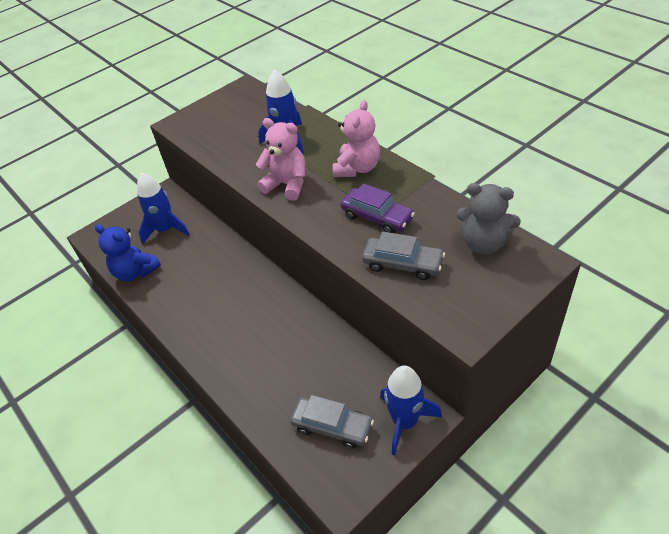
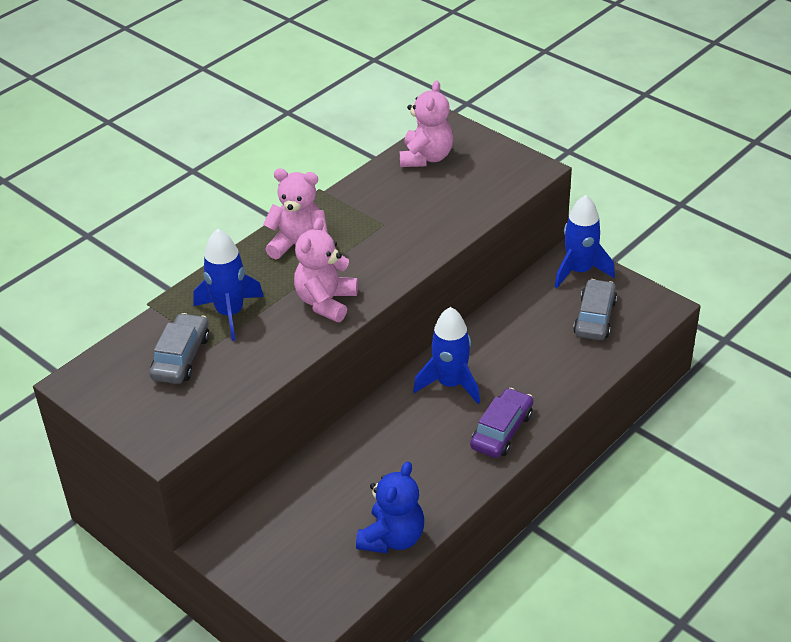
camera: 100 degrees left, 5 degrees down
(166, 230) = (305, 523): blue rocket -> blue rocket (450, 384)
(377, 217) = (387, 226): purple car -> purple car (502, 431)
(403, 264) = (457, 206): grey car -> grey car (181, 357)
(484, 243) = (426, 157): grey teddy bear -> pink teddy bear

